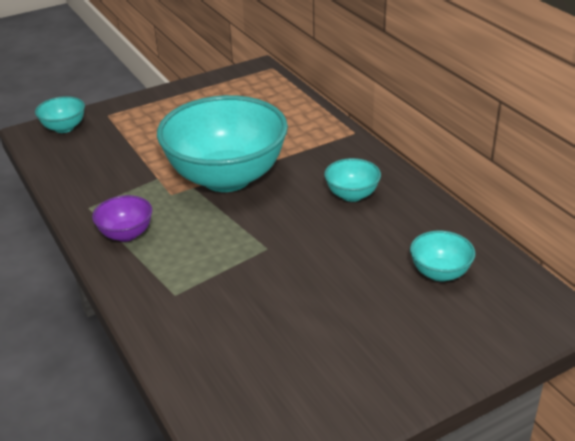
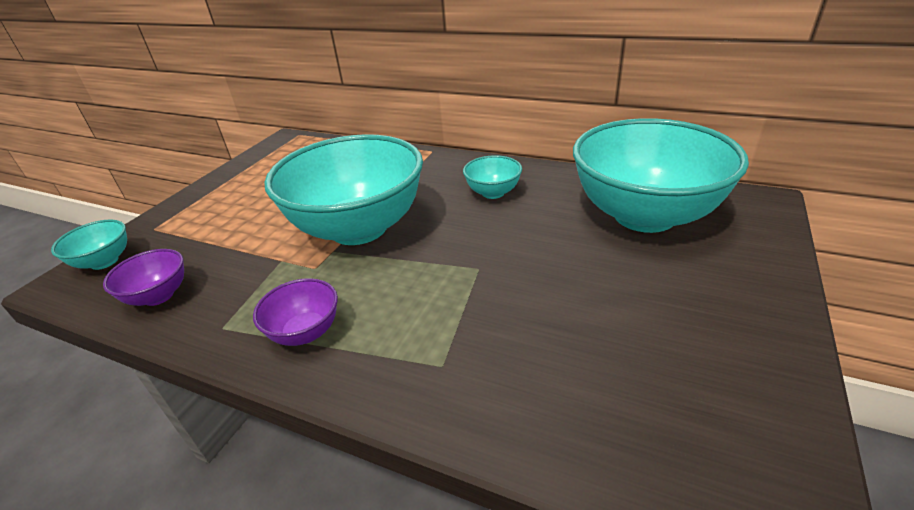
camera: 35 degrees left, 0 degrees up
(74, 168) = (159, 296): none -> purple bowl
(440, 273) = (644, 215): turquoise bowl -> turquoise bowl, size x2.34

